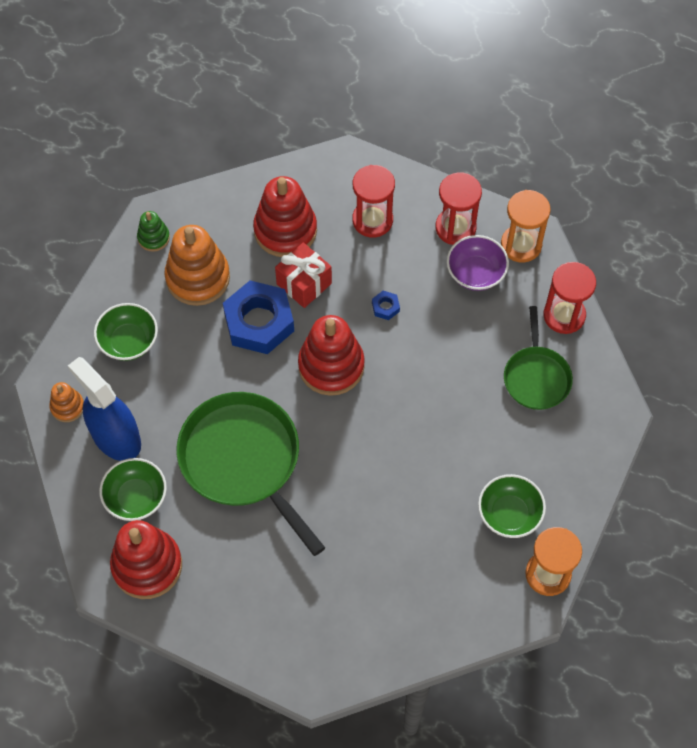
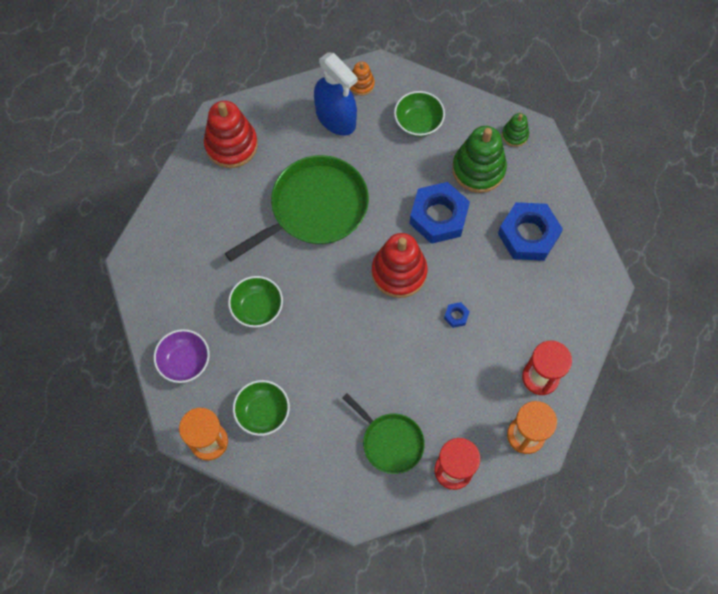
camera: 90 degrees right, 5 degrees up
(115, 437) = (336, 118): blue spray bottle -> blue spray bottle turned 90 degrees clockwise
(136, 497) = (286, 135): green bowl -> green bowl (257, 308)
(198, 278) = (478, 169): orange stacking toy -> green stacking toy
(285, 230) = (528, 235): red stacking toy -> blue nut
(304, 284) = (476, 250): red gift -> none
(372, 220) = (543, 306): red hourglass -> none
(475, 273) = (494, 393): purple bowl -> purple bowl (184, 361)
(536, 377) = (390, 442): green pan -> green pan turned 135 degrees counterclockwise

